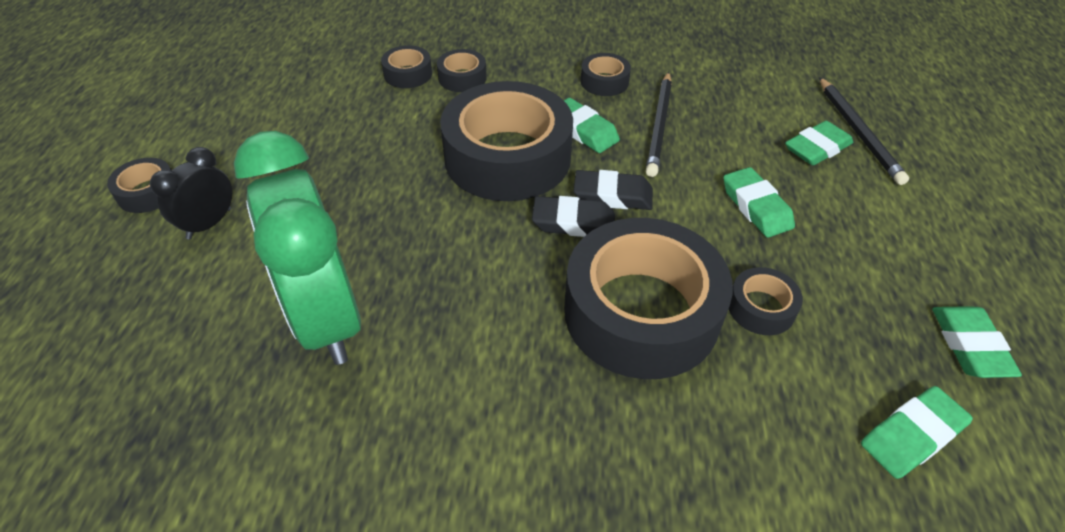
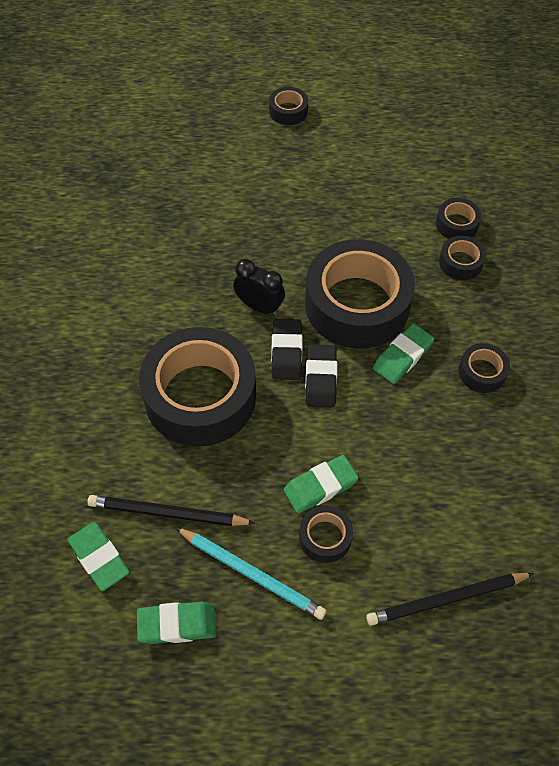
camera: 85 degrees right, 10 degrees up
(209, 224) = (263, 149): black clock -> black clock (259, 306)
(326, 318) = (188, 224): green clock -> none
(659, 126) = (421, 417): black pencil -> black pencil (167, 513)
(761, 308) = (208, 476): black tape -> black tape (325, 537)
(817, 148) = (412, 553): green eraser -> none
(880, 272) = (252, 574): none -> turquoise pencil

